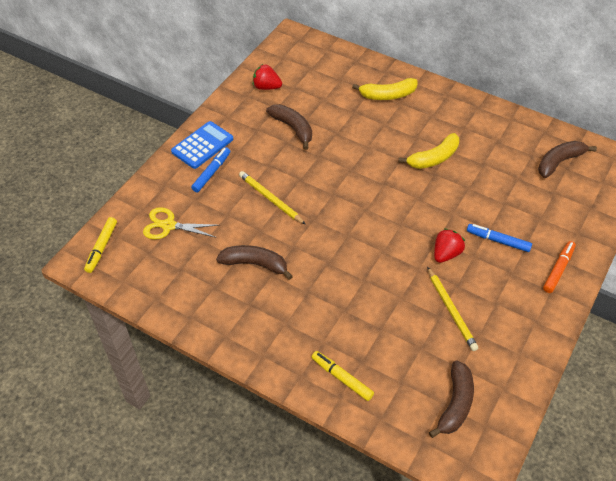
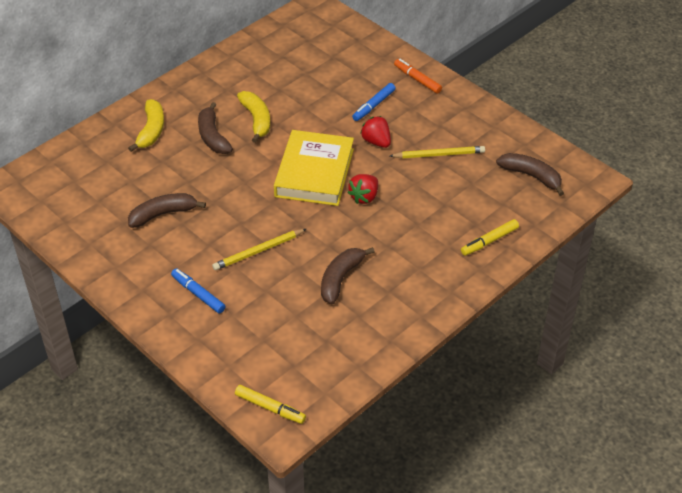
camera: 75 degrees left, 5 degrees down
(168, 225) = (261, 343): yellow scissors -> none
(202, 145) = (151, 296): blue calculator -> none
(266, 87) = (84, 224): red strawberry -> red strawberry (364, 197)
(382, 215) = (314, 173): none -> yellow book
(559, 162) = (298, 42): brown banana -> brown banana (213, 136)

